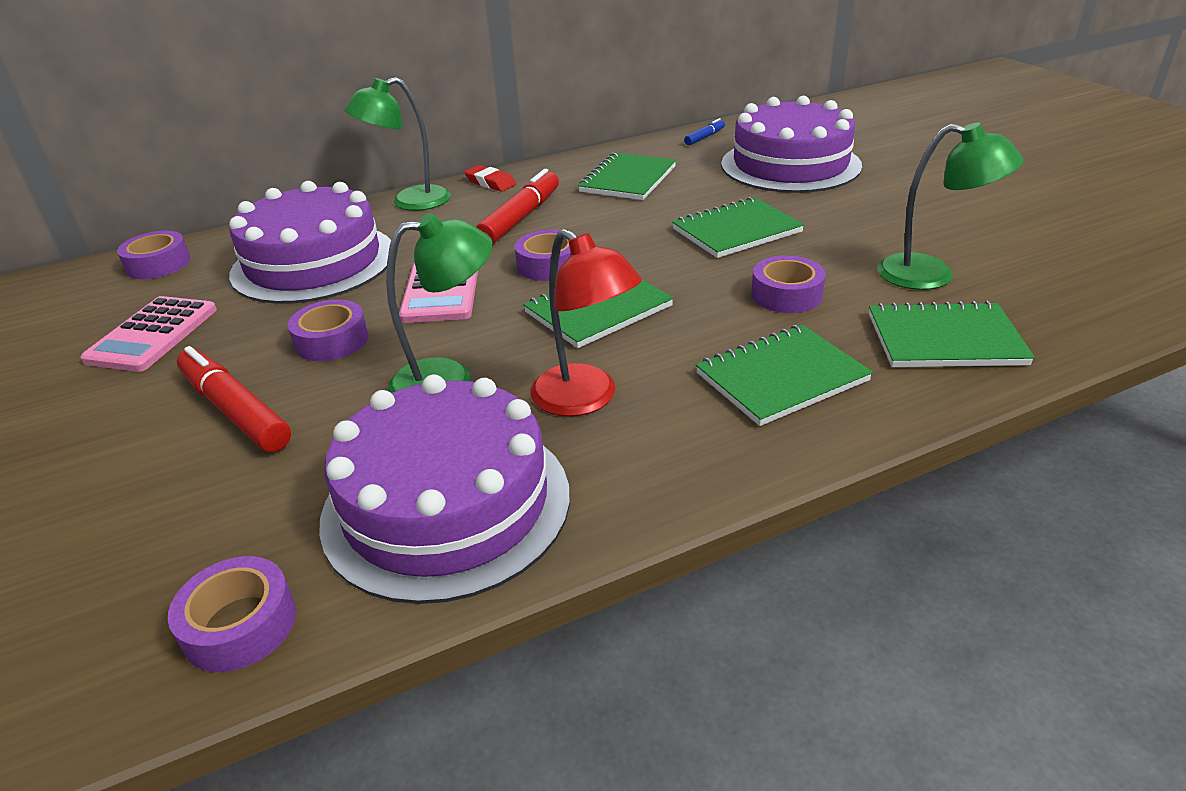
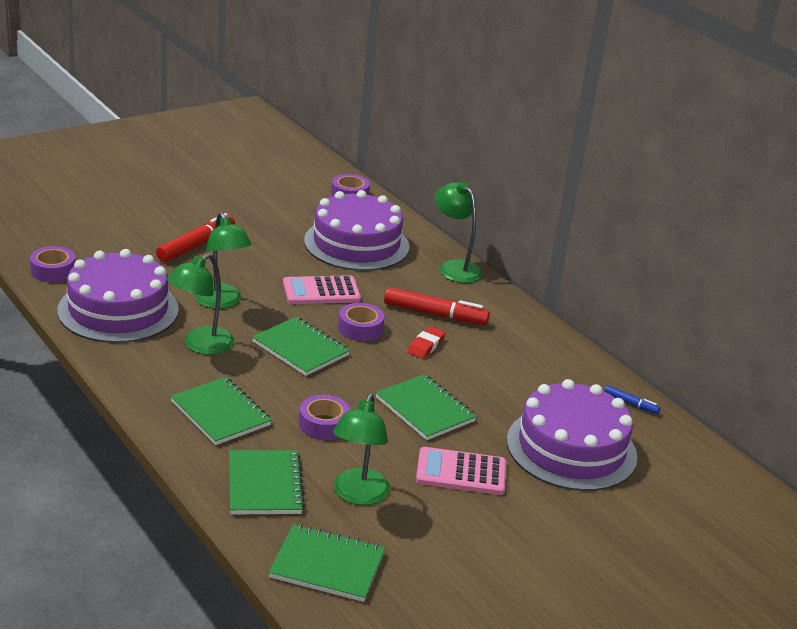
camera: 75 degrees right, 5 degrees down
(153, 335) = (268, 210): pink calculator -> pink calculator (461, 472)
(332, 341) = (262, 262): purple tape -> none
(490, 183) = (497, 298): red eraser -> red eraser (426, 346)
(585, 399) = (201, 345): red lamp -> green lamp
(628, 179) = (517, 361): green notebook -> green notebook (327, 565)

